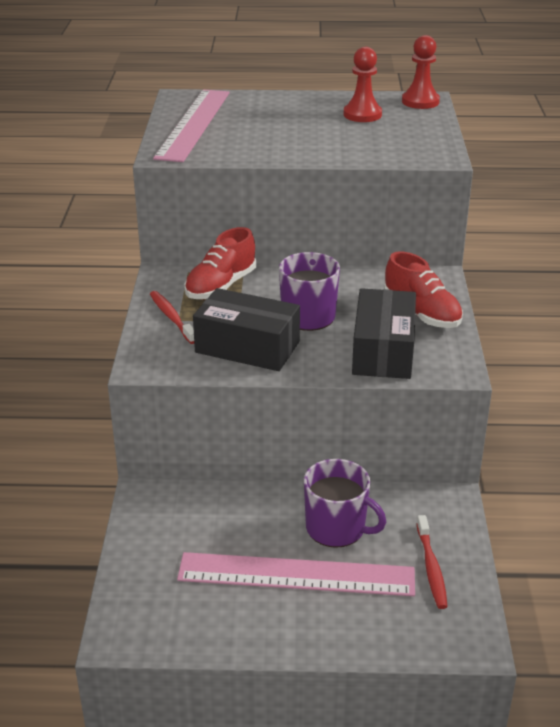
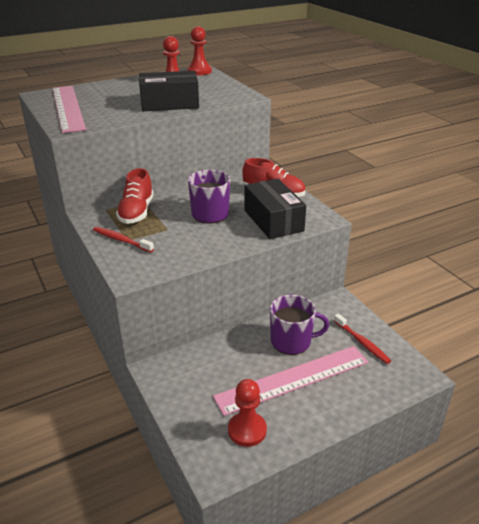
camera: 30 degrees left, 0 degrees up
(190, 608) = (247, 430): none -> red pawn
(247, 347) = (189, 243): black box -> black box (170, 104)

